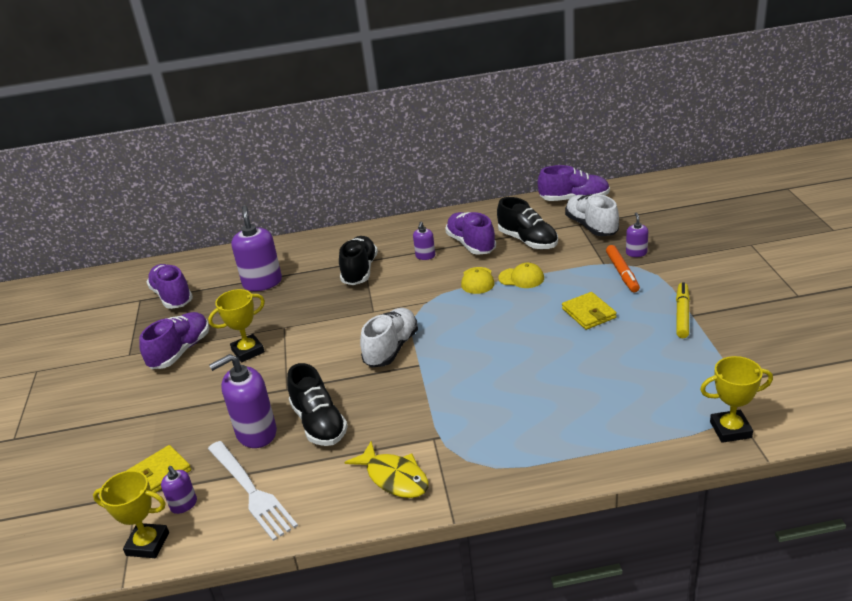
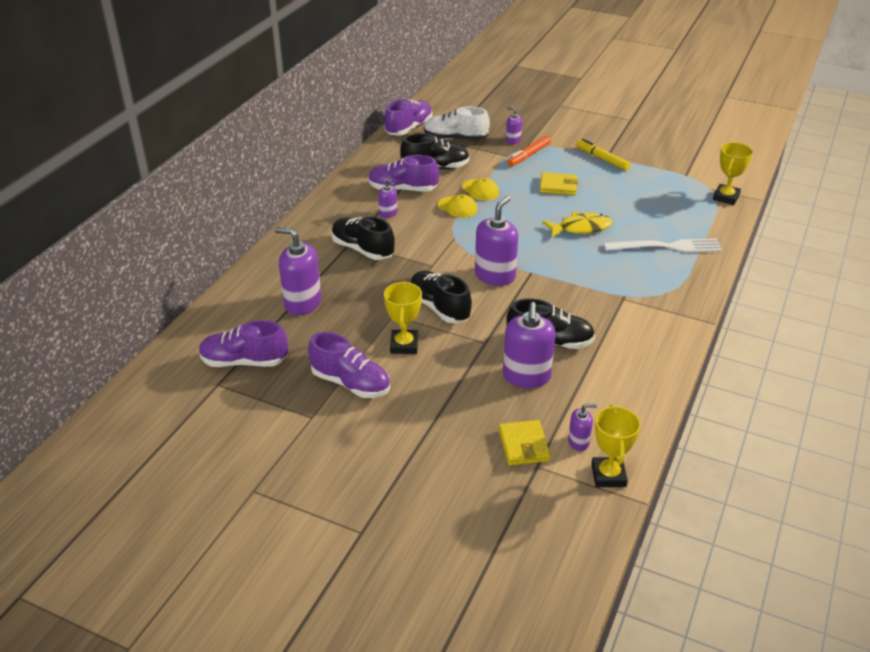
camera: 60 degrees left, 5 degrees up
(148, 544) = (608, 475): yellow trophy -> yellow trophy turned 45 degrees counterclockwise
(180, 351) = (351, 383): purple shoe -> purple shoe turned 150 degrees clockwise
(252, 492) = (598, 401): white fork -> white fork (668, 247)
(315, 343) = (439, 307): none -> black shoe
(391, 348) = (495, 276): white shoe -> purple soap dispenser
(394, 477) = (648, 330): yellow fish -> yellow fish (581, 228)
(521, 278) = (480, 190): yellow cap -> yellow cap turned 90 degrees clockwise
(622, 273) = (529, 155): orange marker -> orange marker turned 105 degrees clockwise

